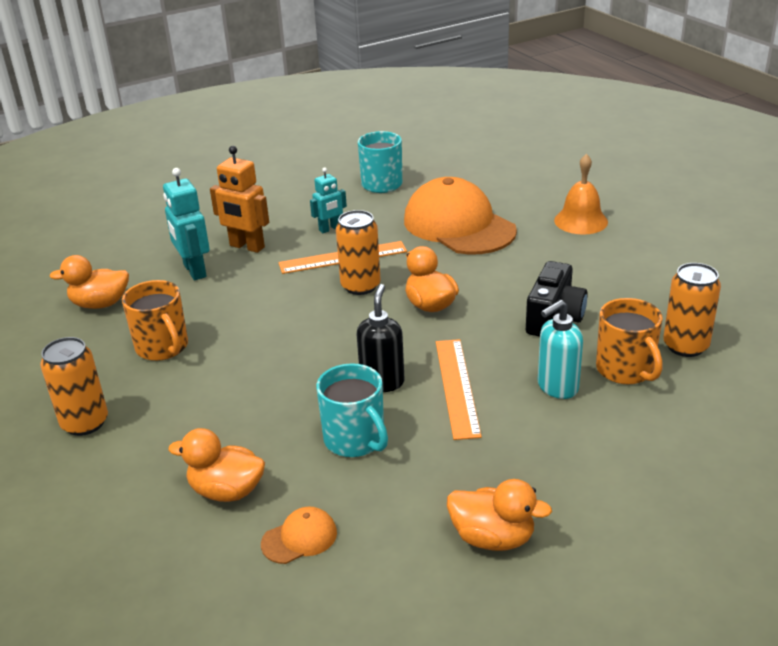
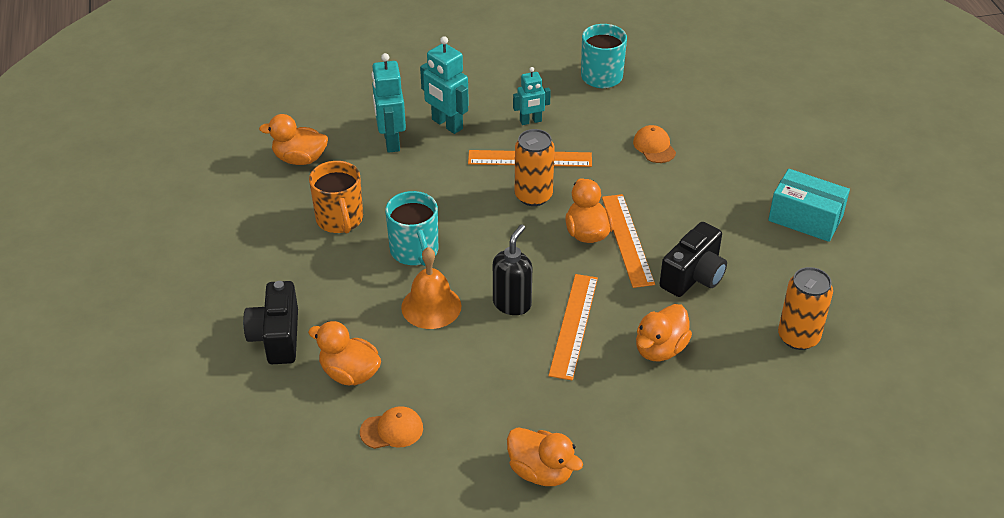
camera: 15 degrees right, 10 degrees up
(85, 423) = (257, 280): orange can -> none
(126, 474) = (277, 337): none -> black camera
(247, 247) = (447, 124): orange robot -> turquoise robot
(355, 440) = (468, 354): turquoise mug -> turquoise mug (414, 251)
(458, 225) = (654, 147): orange cap -> orange cap, size x0.41
(472, 302) = (627, 240): none -> orange ruler
(557, 387) = (660, 349): turquoise soap dispenser -> orange duck
(581, 221) = (776, 170): orange bell -> orange bell (431, 306)
(625, 370) = (730, 347): orange mug -> none
(630, 251) = (805, 218): none -> turquoise box

